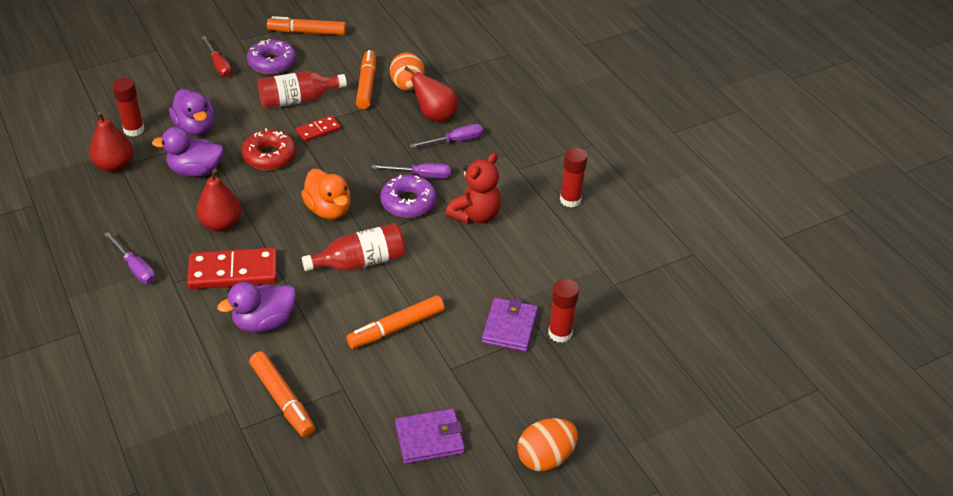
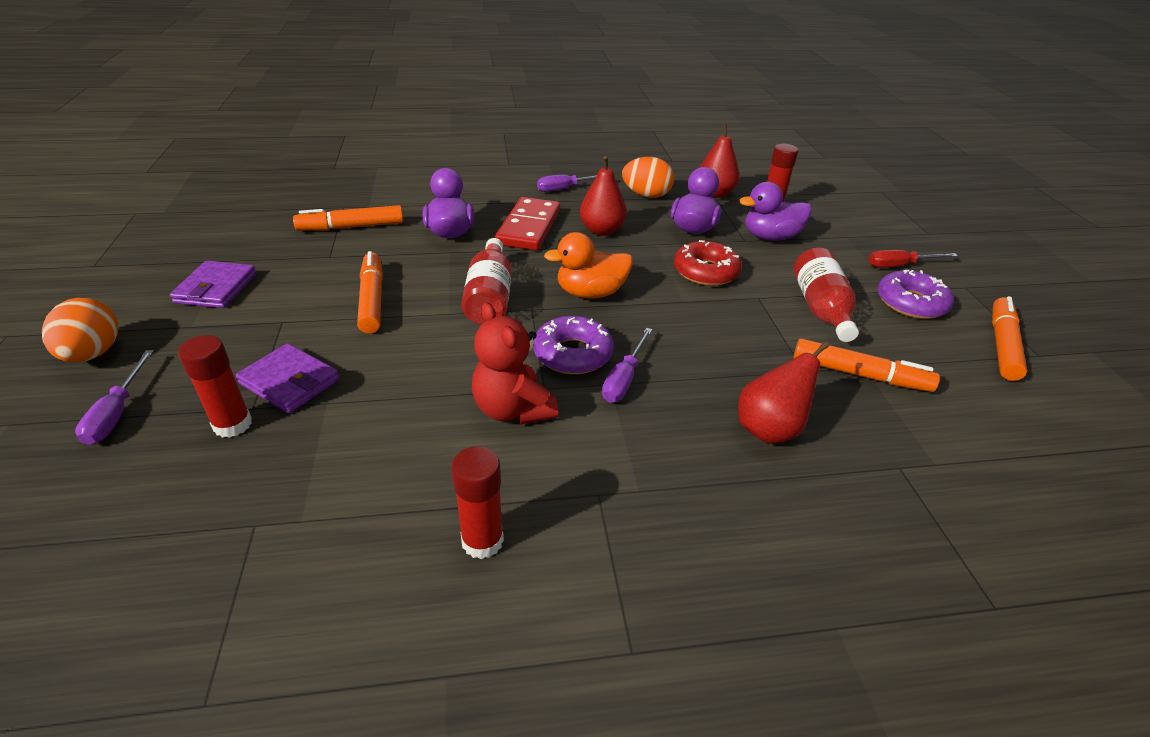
camera: 110 degrees right, 5 degrees down
(318, 130) = (750, 312): red domino -> none
(407, 86) = (857, 417): orange egg -> orange egg (646, 195)
(455, 141) = (696, 435): purple screwdriver -> purple screwdriver (117, 413)

